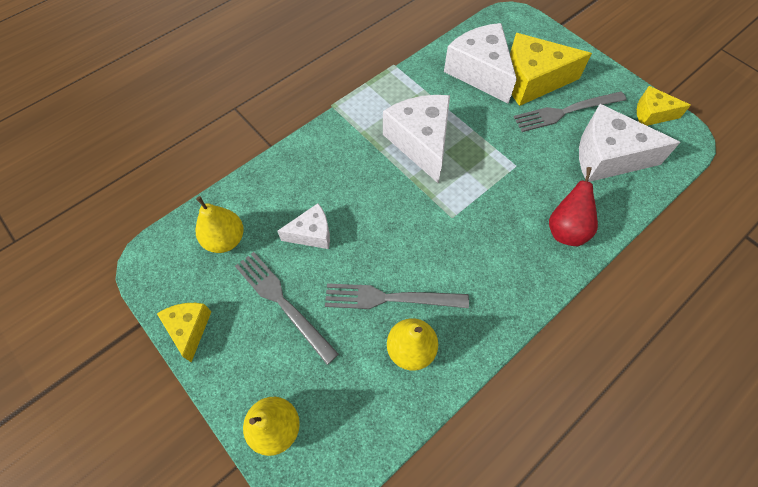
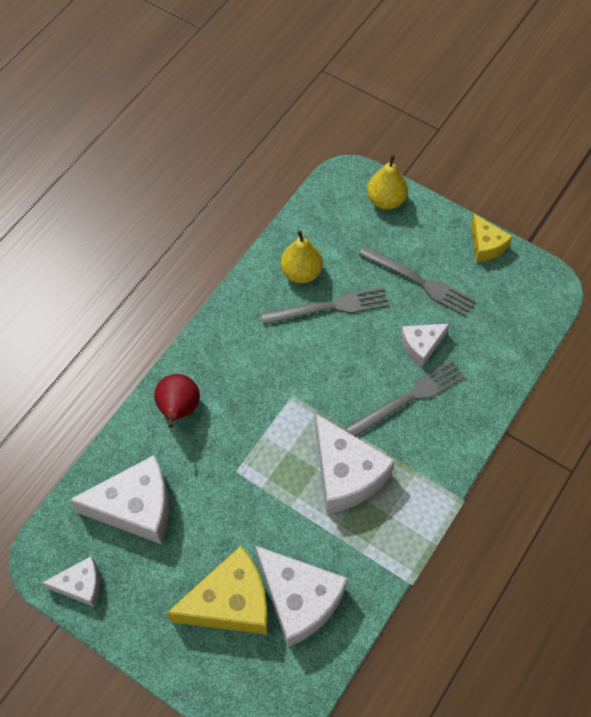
camera: 165 degrees right, 0 degrees up
(225, 239) = (497, 321): yellow pear -> none
(566, 111) = (185, 562): grey fork -> grey fork (408, 398)
(652, 114) = (81, 585): yellow cheese -> white cheese

